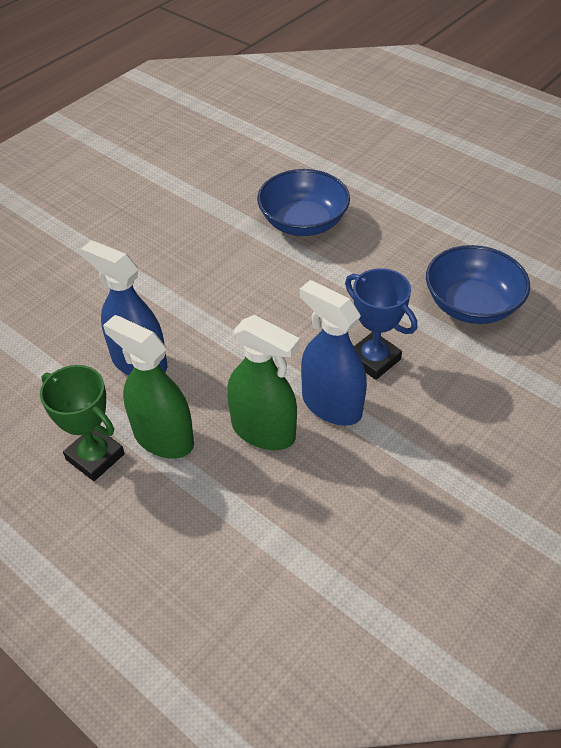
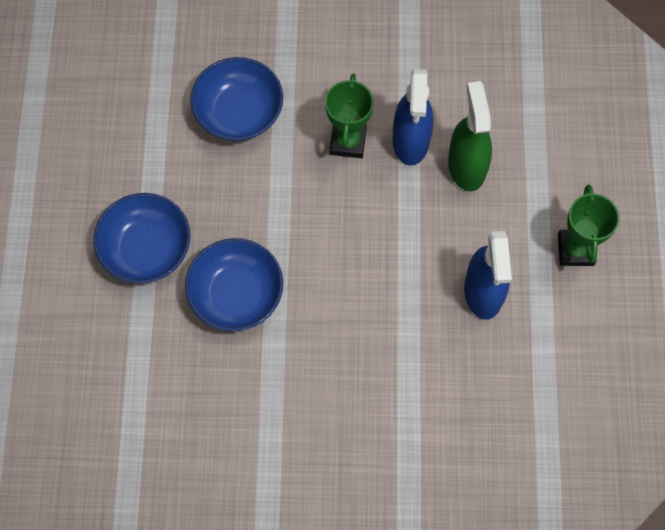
camera: 130 degrees left, 20 degrees up
(163, 437) = (525, 221): green spray bottle -> none
(374, 359) = (348, 142): blue trophy -> green trophy
(390, 197) = (146, 249): none -> blue bowl

